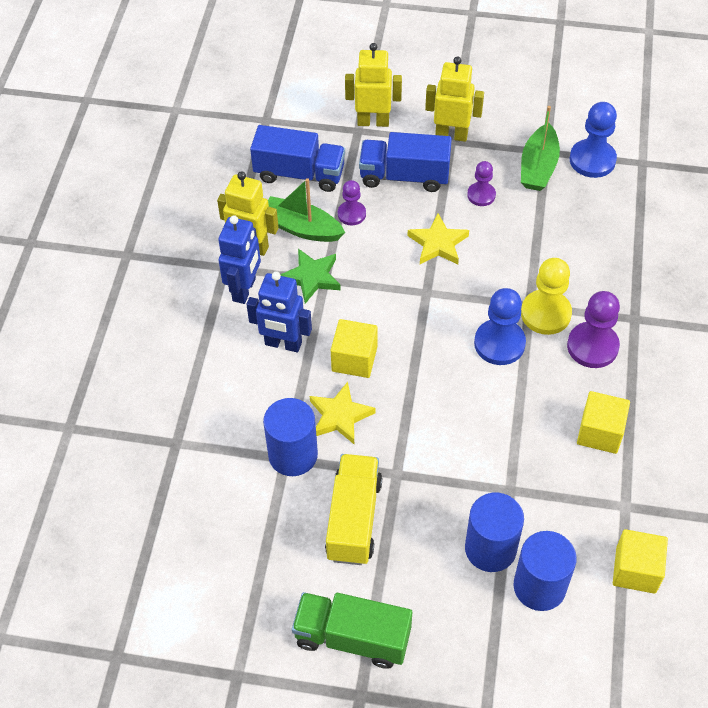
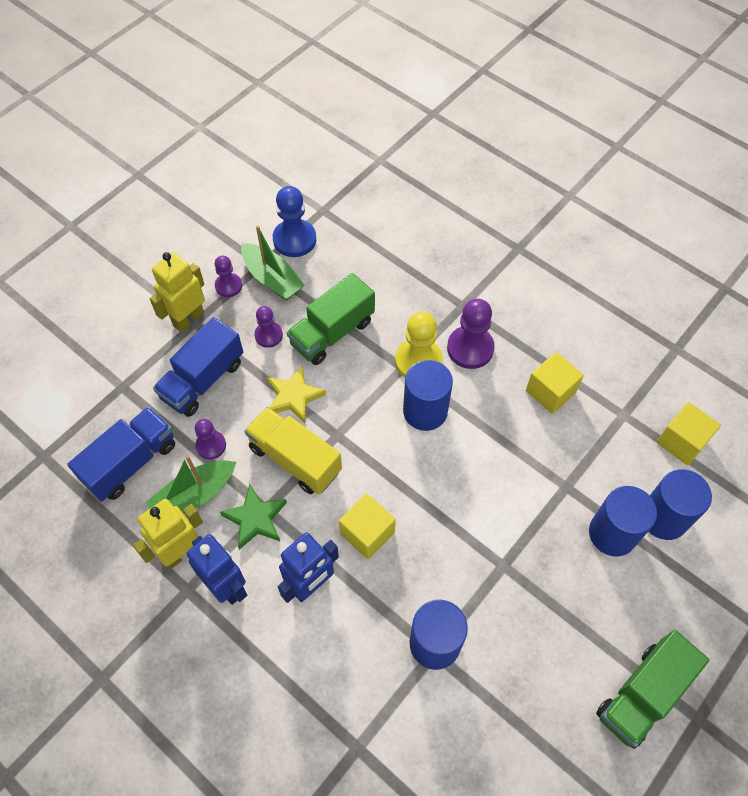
camera: 60 degrees left, 5 degrees up
(340, 416) = (418, 579): yellow star -> none
(354, 519) = (529, 627): yellow truck -> yellow truck (295, 459)
(373, 121) = (123, 369): yellow robot -> none
(499, 343) = (425, 411): blue pawn -> blue cylinder
(505, 142) = (228, 286): none -> purple pawn
(521, 237) = (332, 333): none -> green truck

